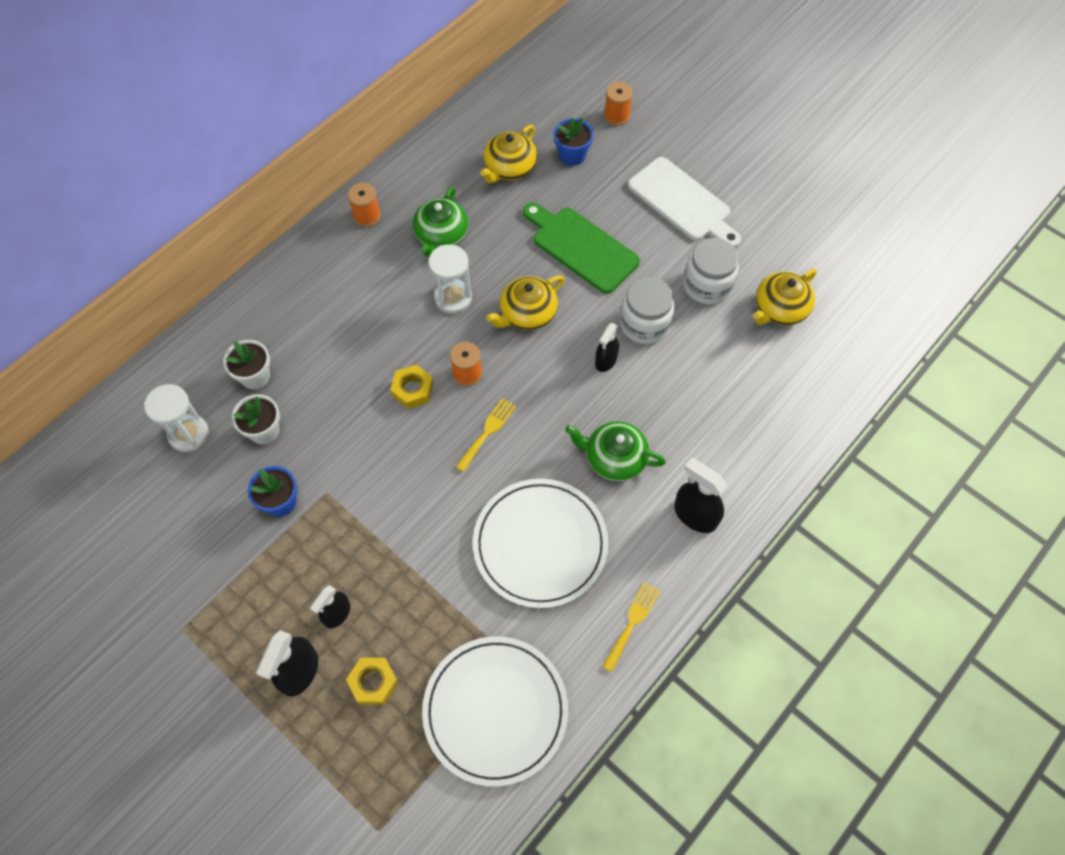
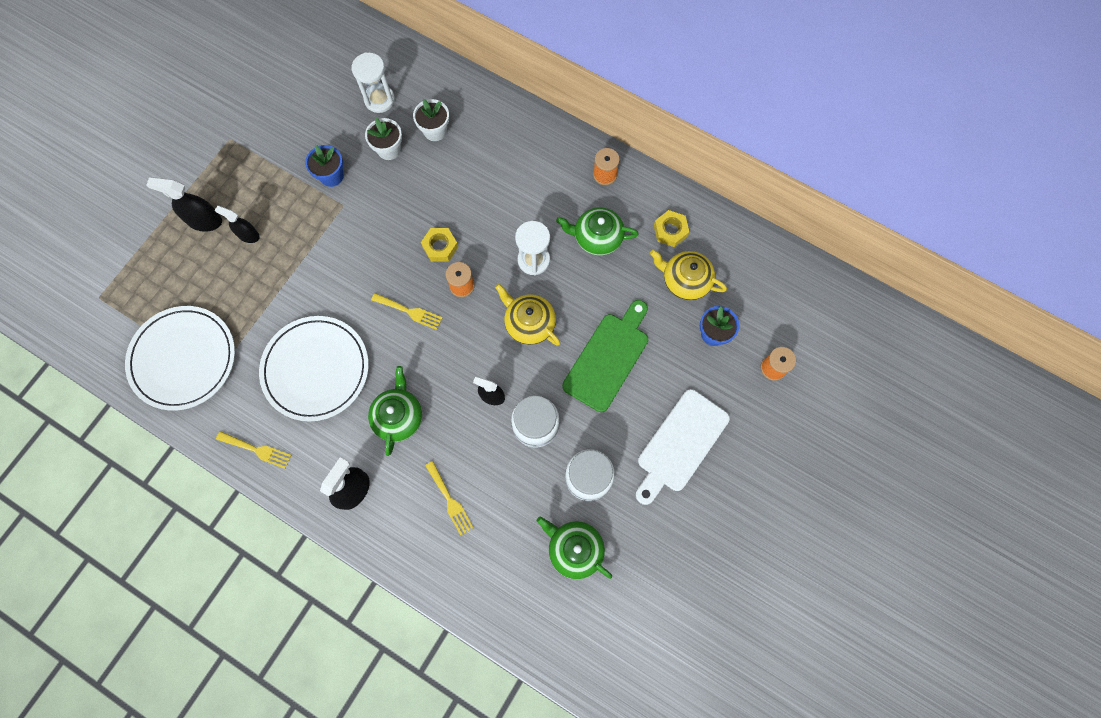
camera: 80 degrees right, 10 degrees up
(373, 682) = (199, 271): yellow nut -> yellow nut (670, 231)
(717, 417) = (450, 500): none -> yellow fork
(780, 309) = (574, 549): yellow teapot -> green teapot

